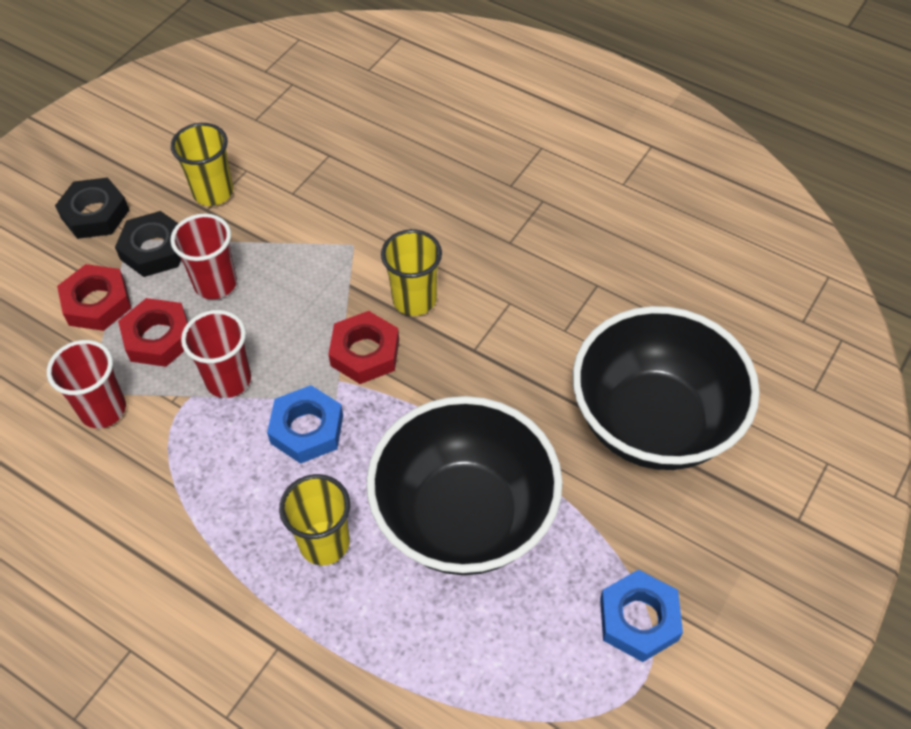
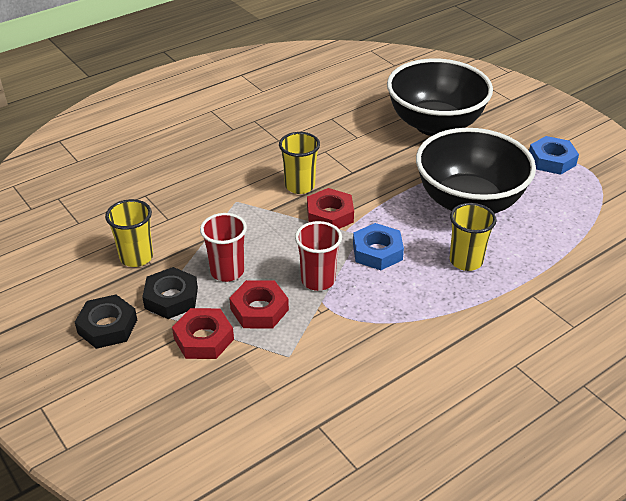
camera: 70 degrees left, 15 degrees down
(103, 410) = (310, 350): red cup -> none

